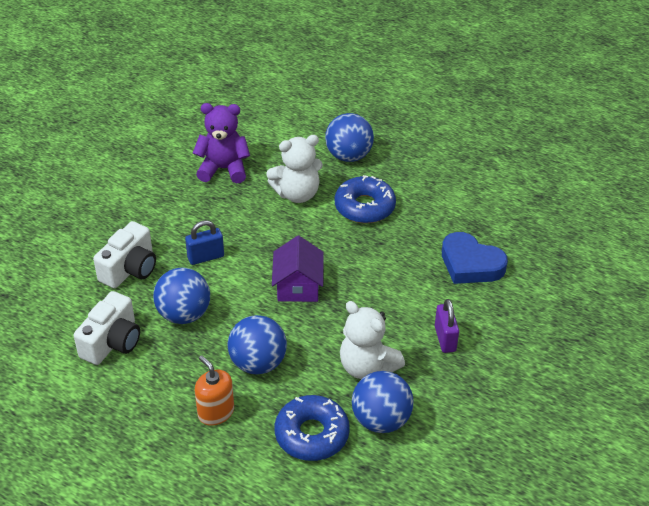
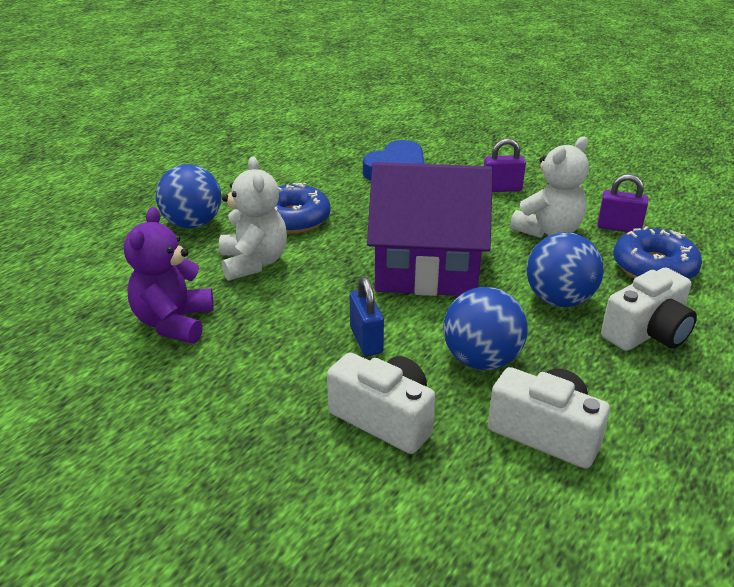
camera: 85 degrees left, 10 degrees down
(216, 412) = (647, 333): orange soap dispenser -> white camera
(298, 286) = (426, 268): purple house -> purple house, size x1.84
(381, 420) = (618, 228): blue ball -> purple padlock

